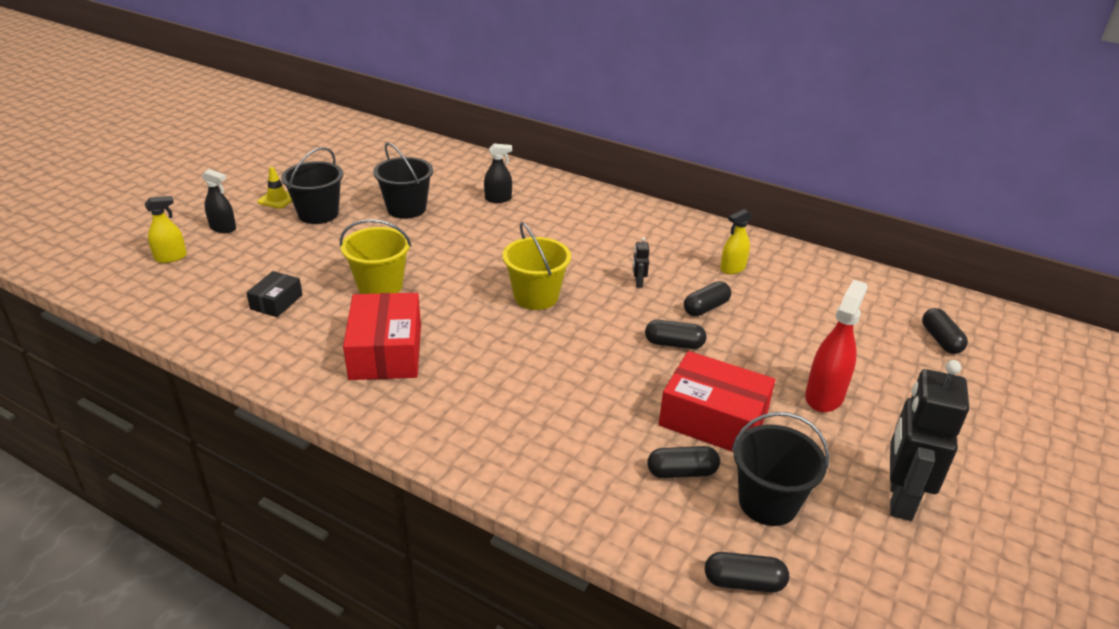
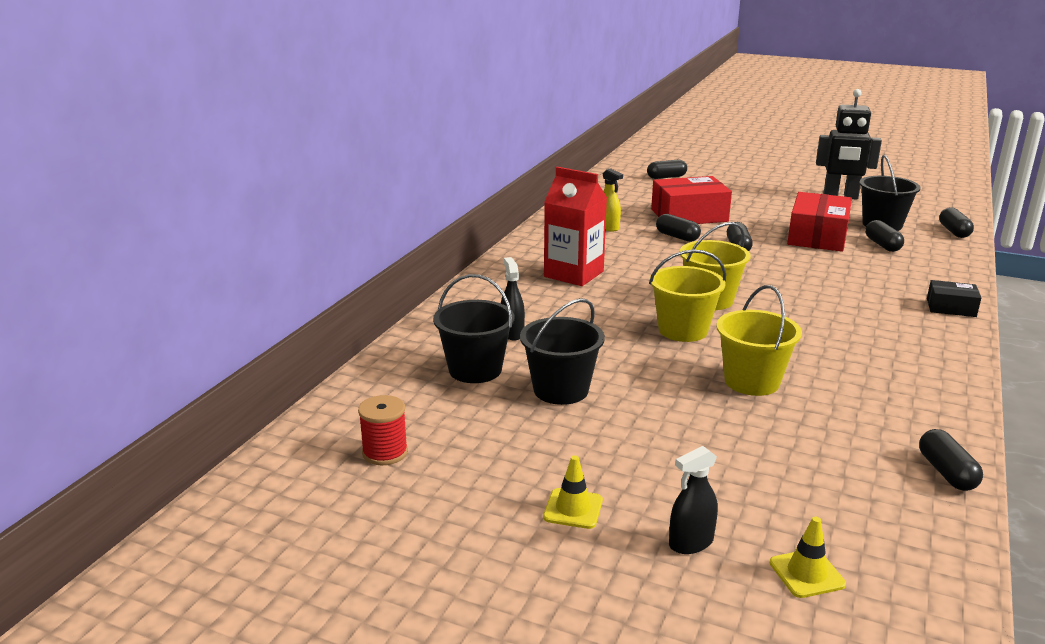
camera: 95 degrees left, 10 degrees down
(171, 257) = (806, 573): yellow spray bottle -> yellow traffic cone
(213, 340) = (946, 472): none -> black capsule
(223, 228) = (691, 543): black spray bottle -> black spray bottle turned 135 degrees counterclockwise
(276, 302) = (836, 444): black box -> black box (951, 307)
(318, 214) = (604, 458): black bucket -> black bucket (475, 370)
(364, 154) = (385, 452): none -> red spool
(386, 351) = (861, 361): red box -> red box (689, 215)
(478, 271) = (683, 330): none -> yellow bucket
(607, 235) = (573, 274): none -> red carton
(638, 283) = (655, 260): black robot -> none
(824, 396) = (760, 207): red spray bottle -> none

